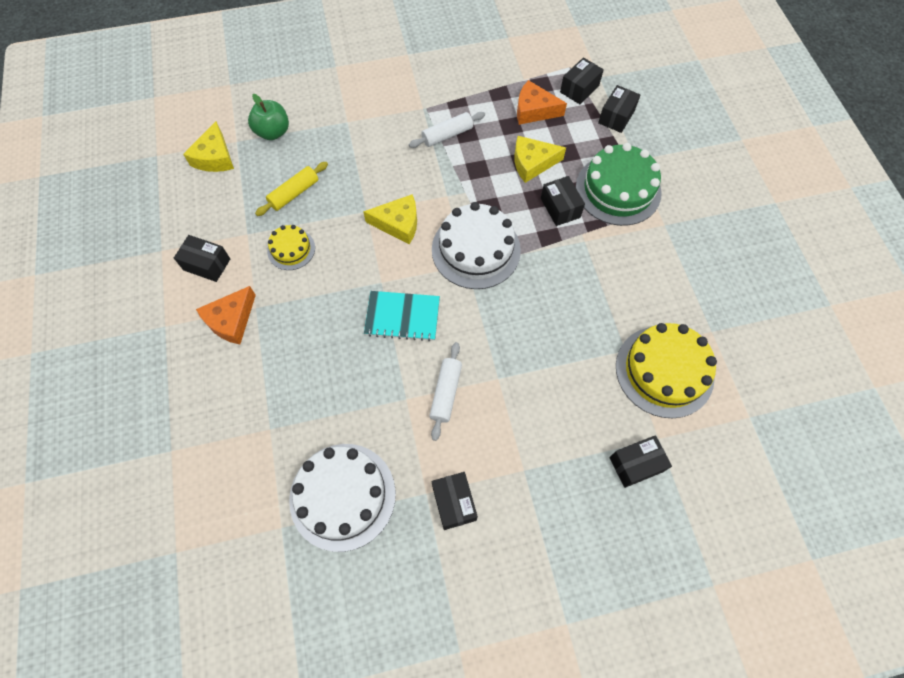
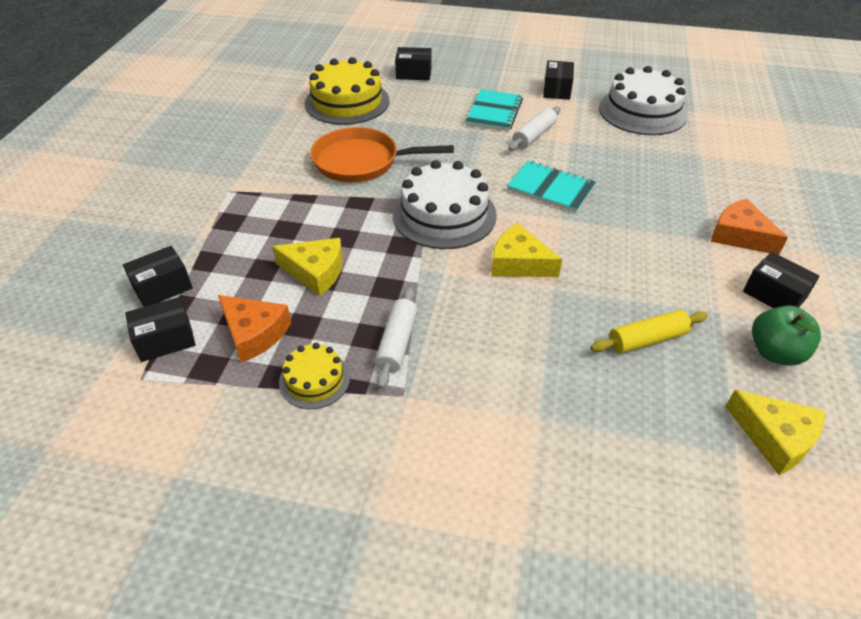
camera: 155 degrees left, 20 degrees down
(214, 157) = (775, 437): yellow cheese -> yellow cheese turned 105 degrees clockwise
(231, 320) = (740, 235): orange cheese -> orange cheese turned 105 degrees counterclockwise
(273, 132) = (669, 446): green apple -> green apple (775, 352)
(291, 249) = (661, 278): yellow cake -> yellow cake (314, 380)
(447, 135) = (397, 343): white rolling pin -> white rolling pin turned 75 degrees counterclockwise
(504, 419) = (494, 112): none -> turquoise notebook
(560, 208) = (325, 221): black box -> none
(582, 284) = (361, 162): none -> orange pan
(618, 189) = (249, 217): green cake -> none

